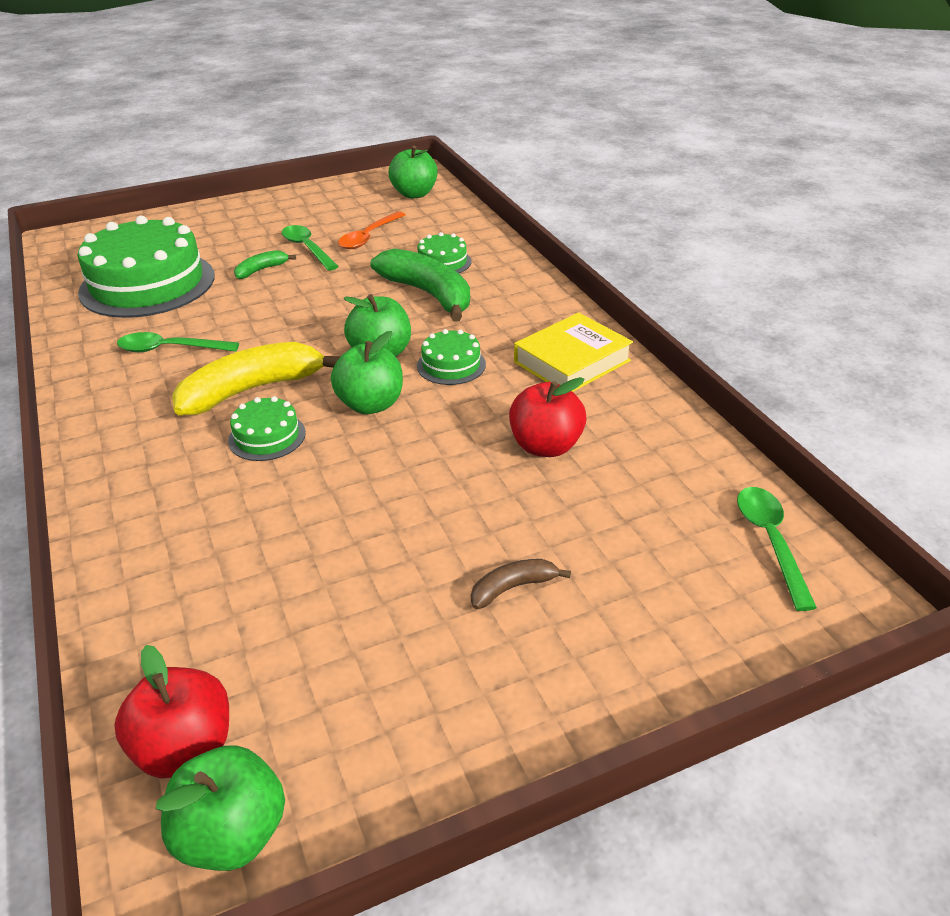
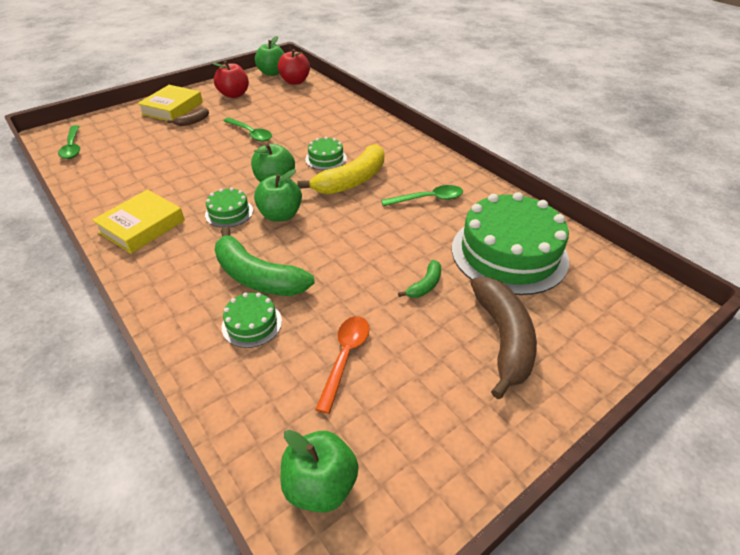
camera: 165 degrees right, 5 degrees up
(231, 233) = (503, 339): none -> brown banana
(307, 248) = (402, 325): green spoon -> green spoon (251, 134)
(546, 446) = (170, 172): red apple -> red apple (234, 94)
(572, 659) = (172, 108): none -> yellow book

